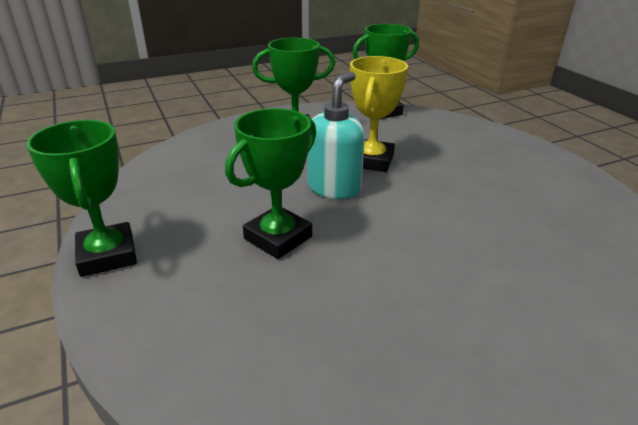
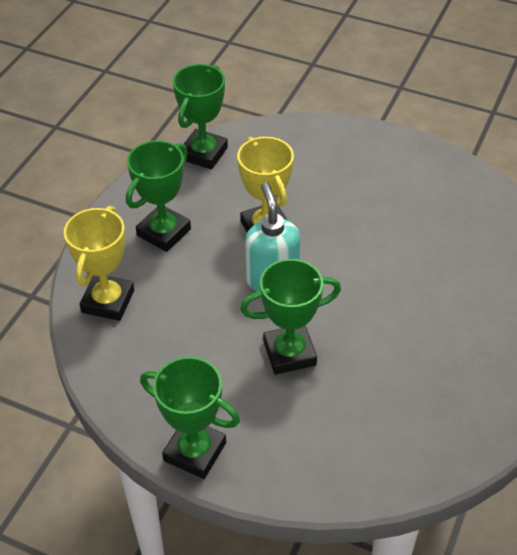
camera: 40 degrees left, 15 degrees up
(206, 147) = (108, 301): none -> yellow trophy
(278, 238) = (289, 353): green trophy -> green trophy turned 75 degrees clockwise

